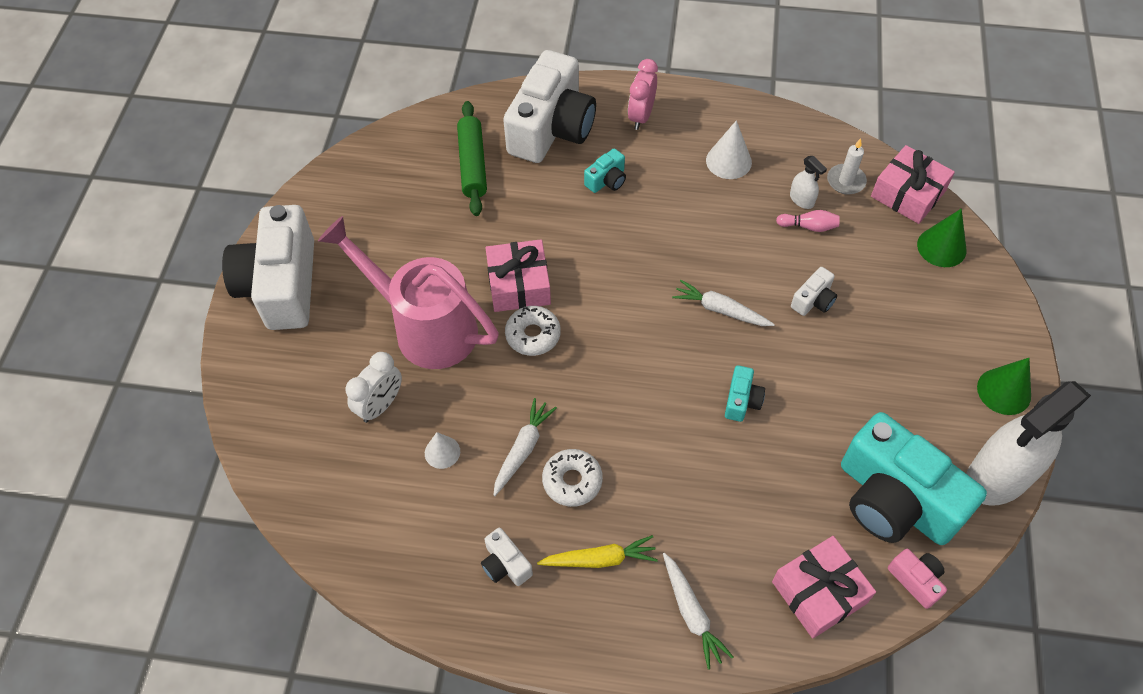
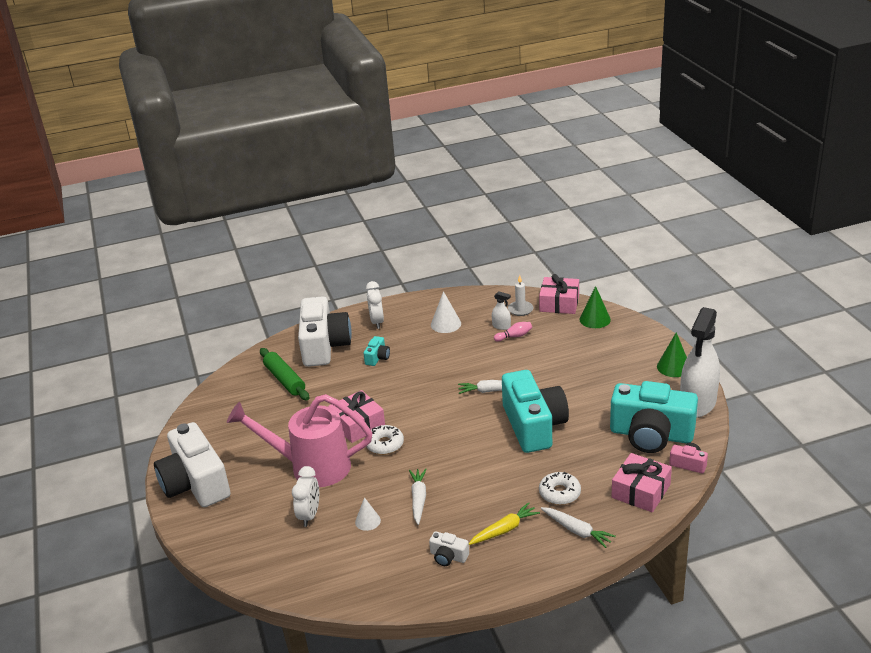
camera: 25 degrees left, 25 degrees down
(572, 481) = (460, 501): white donut -> white donut (559, 493)
(641, 116) = (377, 322): pink clock -> white clock
(742, 400) = (534, 426): turquoise camera -> turquoise camera, size x2.42
(813, 300) = (541, 367): white camera -> none

